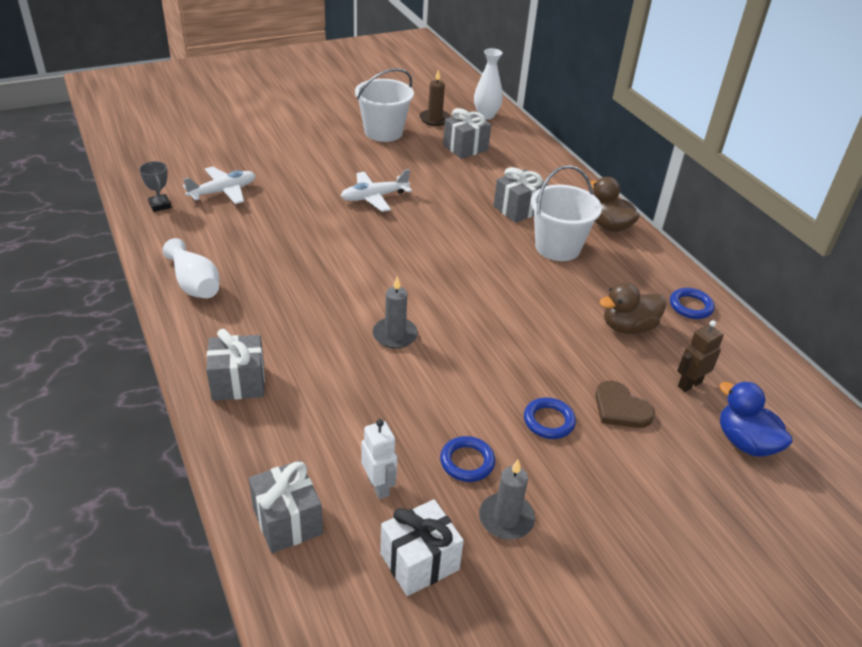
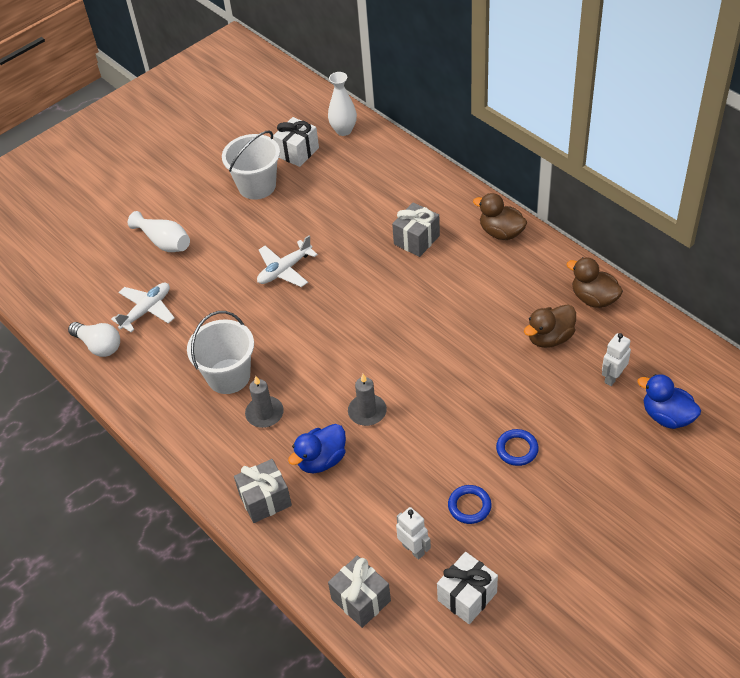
camera: 10 degrees left, 10 degrees up
(160, 205) = (99, 346): grey trophy -> white light bulb
(195, 284) = (178, 419): white vase -> white vase (164, 242)
(321, 364) = (321, 460): none -> blue duck
(435, 119) = (297, 152): brown candle -> white gift
(465, 148) = (341, 180): grey gift -> none
(506, 518) = (514, 542): grey candle -> grey candle (264, 413)
(557, 247) = (465, 272): white bucket -> white bucket (228, 376)
(620, 408) = (567, 418): brown heart -> none
(689, 384) = (612, 377): brown robot -> white robot
(690, 306) = (593, 298): blue ring -> brown duck

